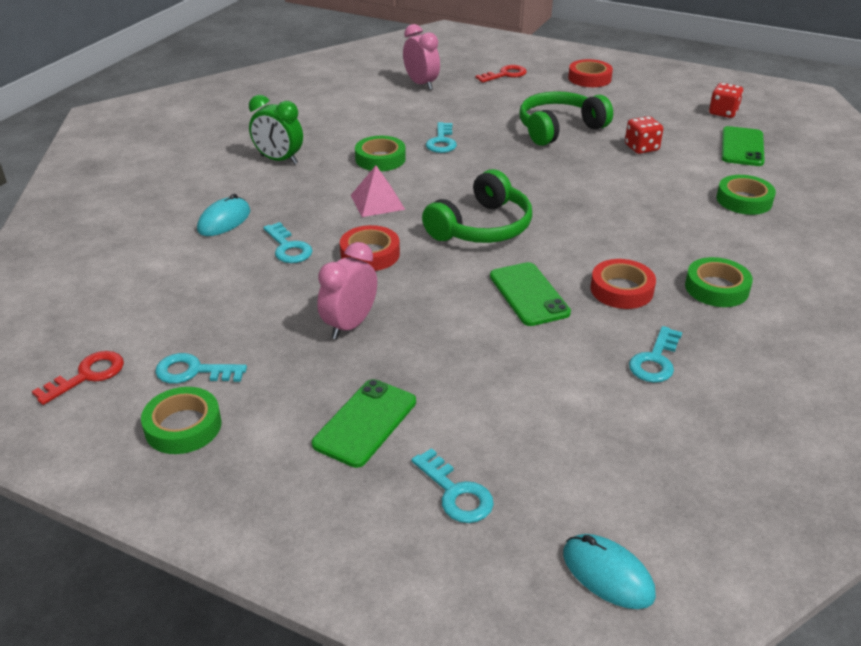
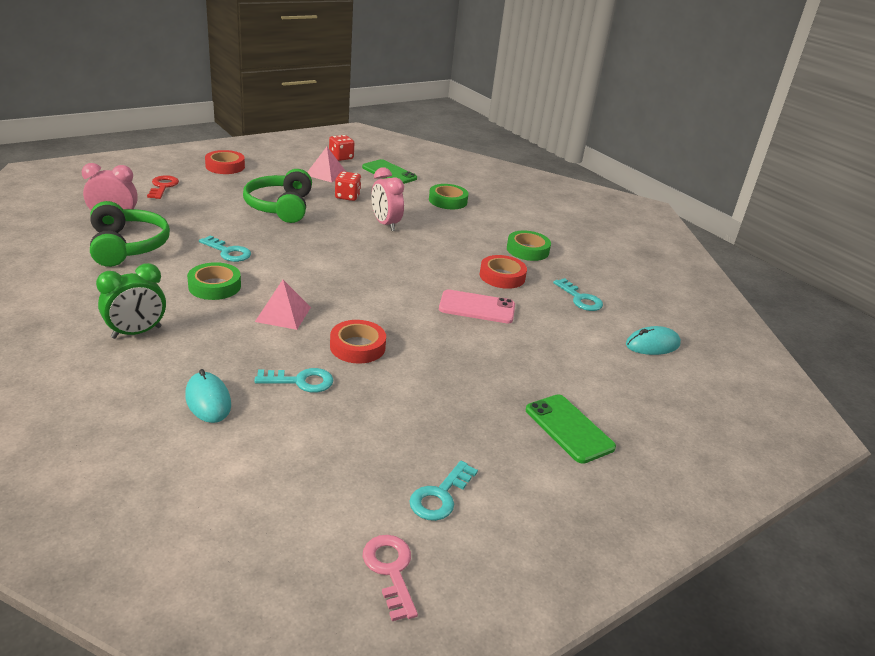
camera: 65 degrees left, 5 degrees down
(87, 375) = (390, 570): red key -> pink key
(183, 426) = (513, 525): green tape -> none
(350, 325) = (446, 392): pink clock -> pink clock (385, 224)
(456, 493) = (660, 418): turquoise key -> none
(481, 227) = (375, 289): green headphones -> green headphones (127, 246)
(529, 294) = (477, 307): green phone -> pink phone
(607, 574) = (749, 394): turquoise mouse -> turquoise mouse (652, 345)
(669, 120) = (326, 174): none -> pink pyramid

